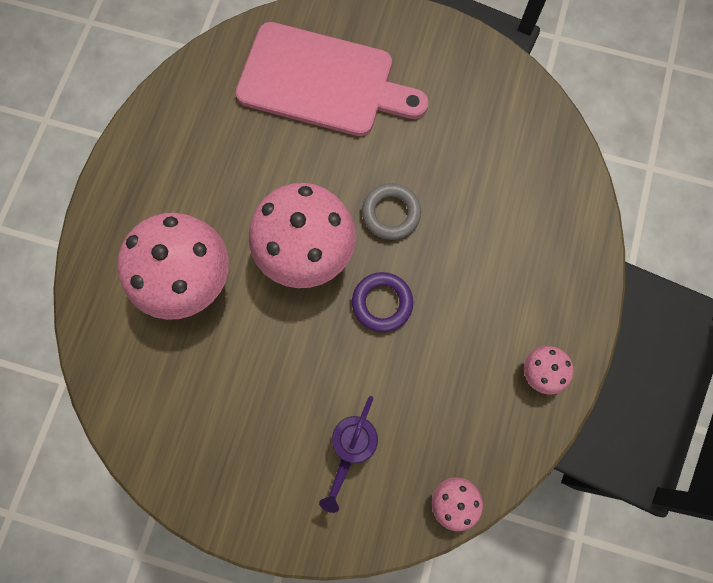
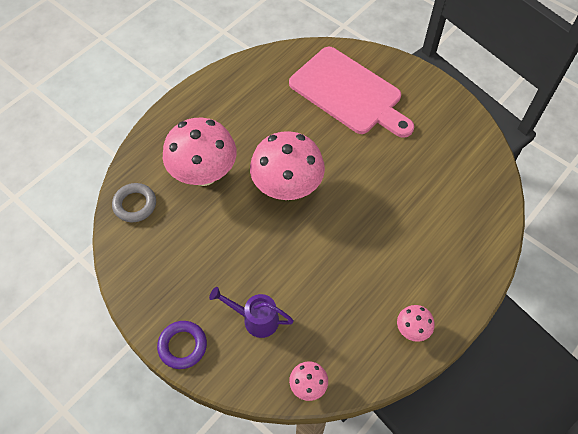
camera: 25 degrees right, 15 degrees down
(351, 447) = (255, 319): purple watering can -> purple watering can turned 60 degrees clockwise
(382, 303) = (322, 238): purple ring -> purple ring (182, 346)
(391, 213) = (355, 187): grey ring -> grey ring (135, 204)

